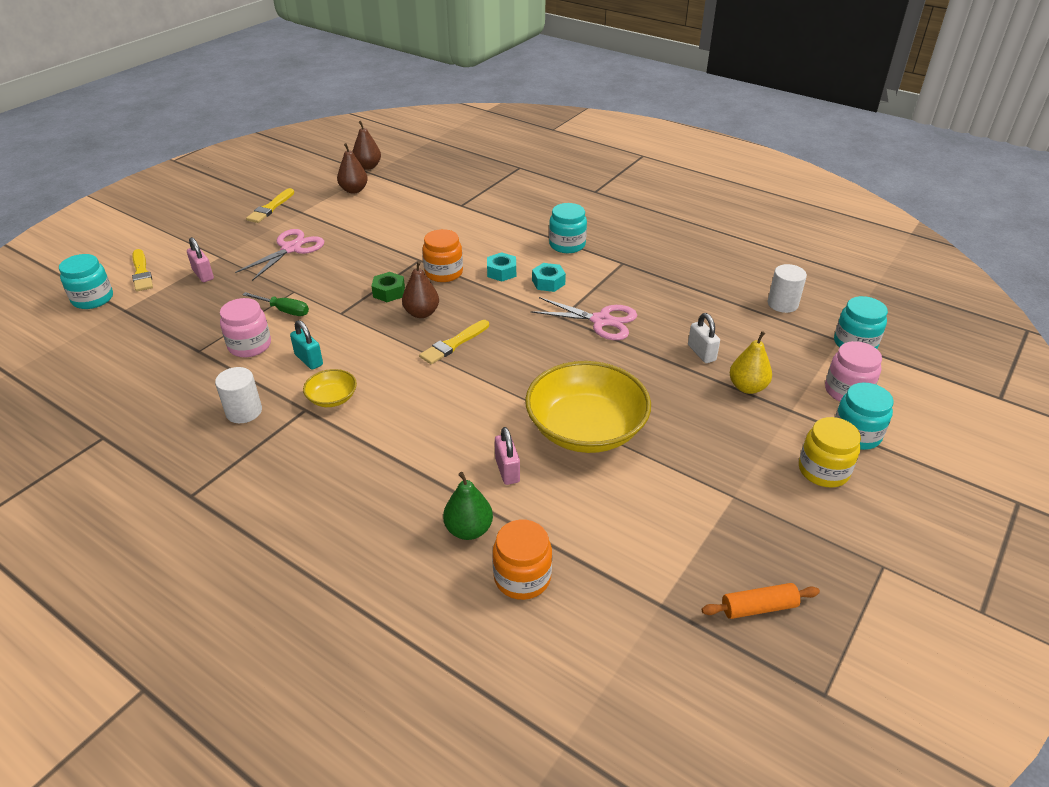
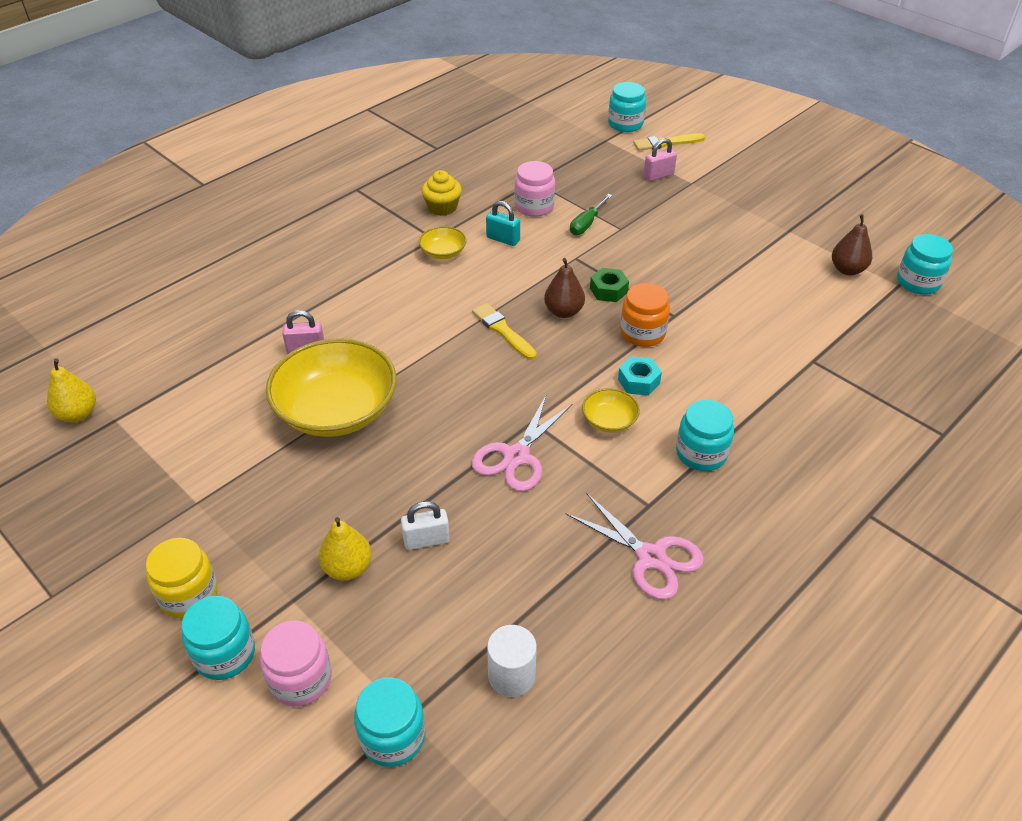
camera: 100 degrees right, 5 degrees up
(244, 411) = (442, 207): white cylinder -> yellow cupcake
(270, 208) = (797, 209): yellow brush -> none
(291, 248) = (705, 225): pink scissors -> pink scissors (651, 558)
(309, 360) = (503, 239): turquoise padlock -> turquoise padlock turned 60 degrees clockwise
(368, 166) = (918, 282): brown pear -> turquoise jar
(469, 529) = (251, 320): green pear -> none
(522, 577) = (188, 344): orange jar -> none
(548, 282) = (609, 420): turquoise nut -> yellow bowl
(666, 646) = (78, 414): none -> yellow pear
(758, 607) = (72, 482): orange rolling pin -> none

